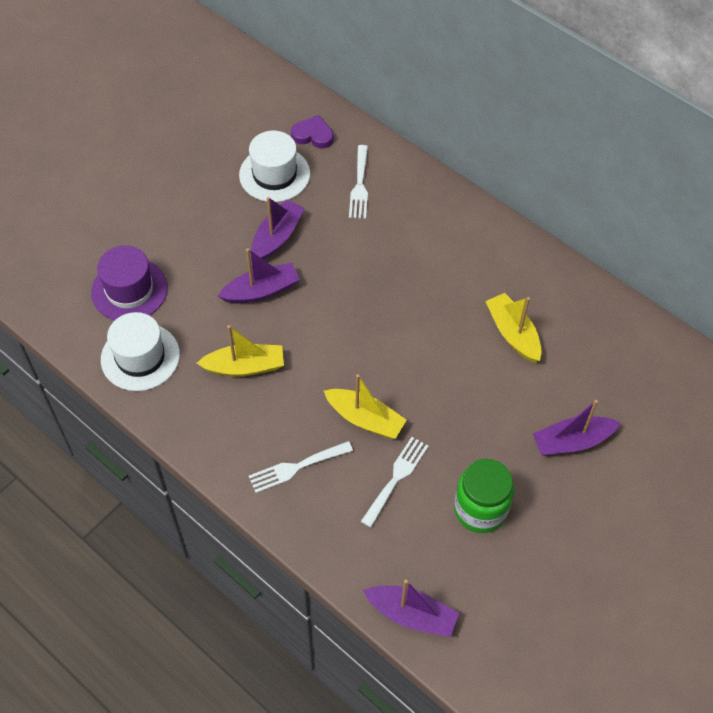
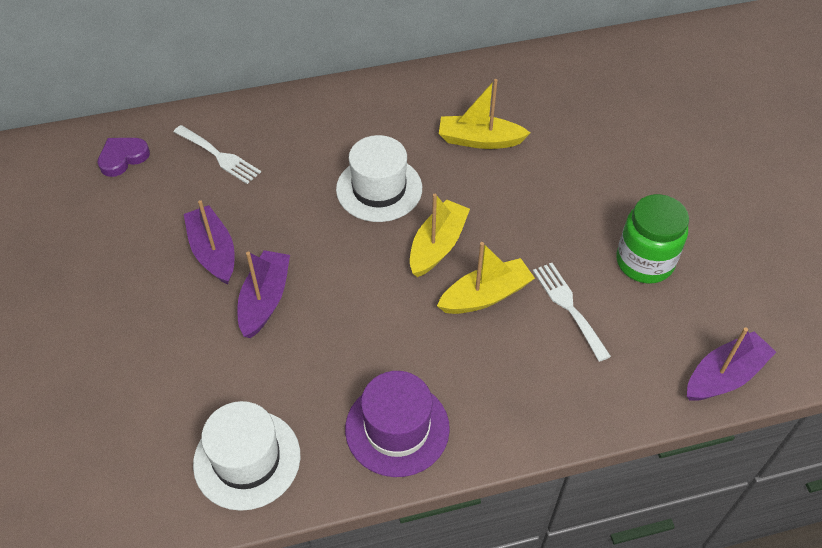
camera: 55 degrees left, 5 degrees down
(129, 290) = (149, 423): purple hat -> purple hat (397, 428)
(245, 366) = (344, 364): yellow boat -> yellow boat (437, 245)
(274, 174) = (136, 213): white hat -> white hat (379, 189)
(296, 467) = (499, 383): white fork -> none
(572, 441) = (618, 162): purple boat -> none

